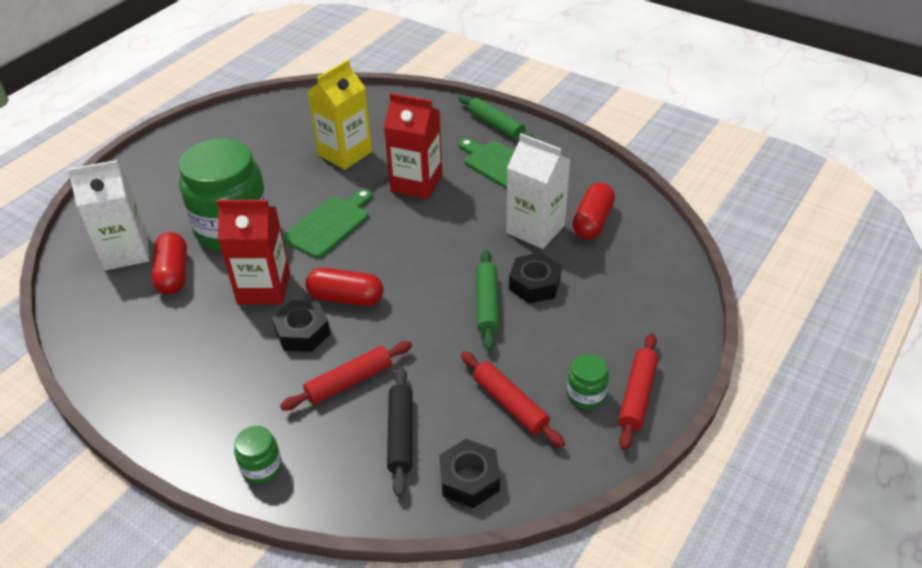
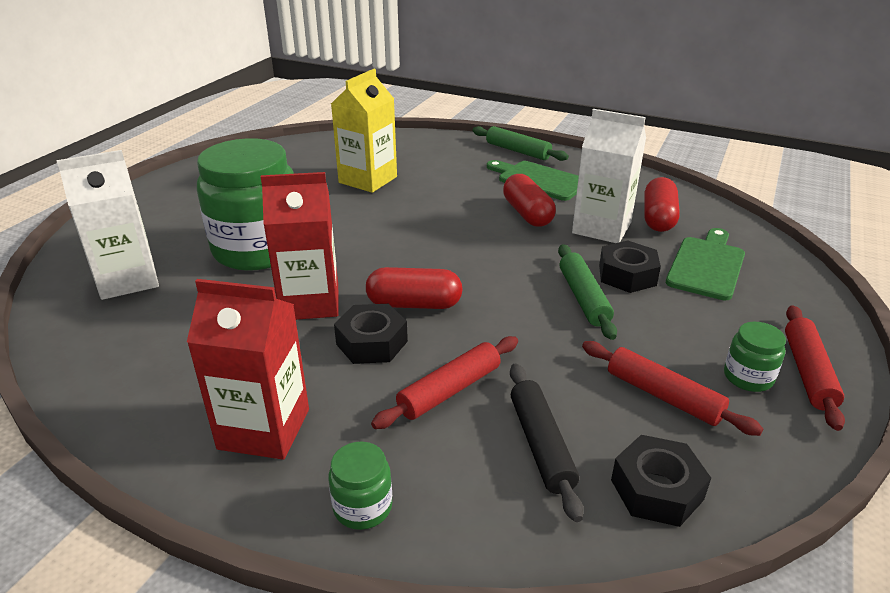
camera: 10 degrees left, 10 degrees down
(173, 274) = (192, 296): red capsule -> red capsule (527, 214)
(329, 225) = (371, 239): green cutting board -> green cutting board (707, 265)
(416, 183) = (455, 199): red carton -> red carton (264, 429)

